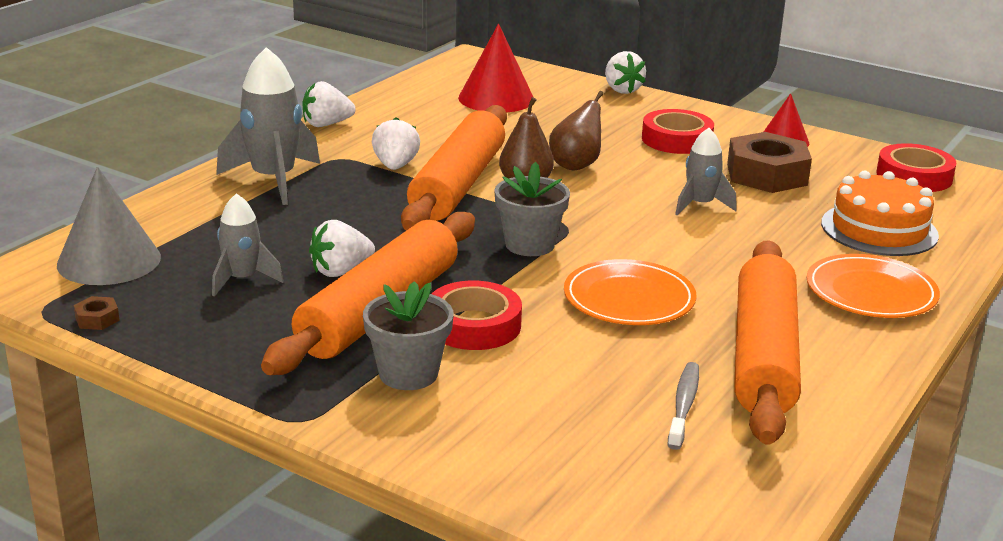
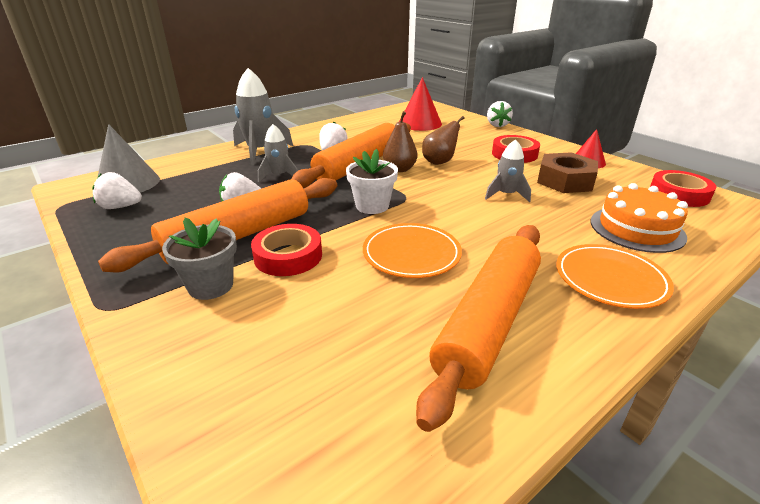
camera: 20 degrees right, 5 degrees up
(97, 319) = (79, 216): brown nut -> none
(242, 279) = (182, 204): grey rocket -> grey rocket (279, 176)
(326, 124) = (316, 128): white strawberry -> white strawberry (120, 207)
(529, 245) = (372, 206): grey flower pot -> white flower pot
(683, 405) = (390, 357): grey toothbrush -> none

